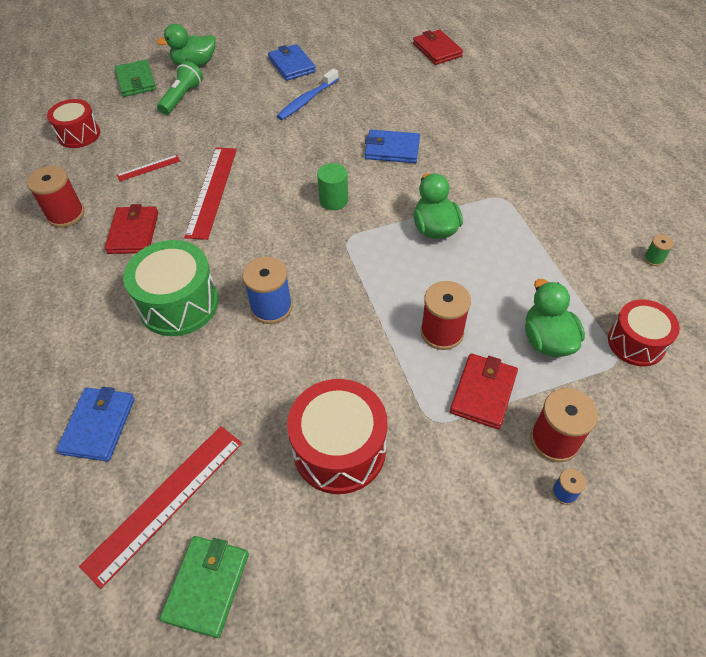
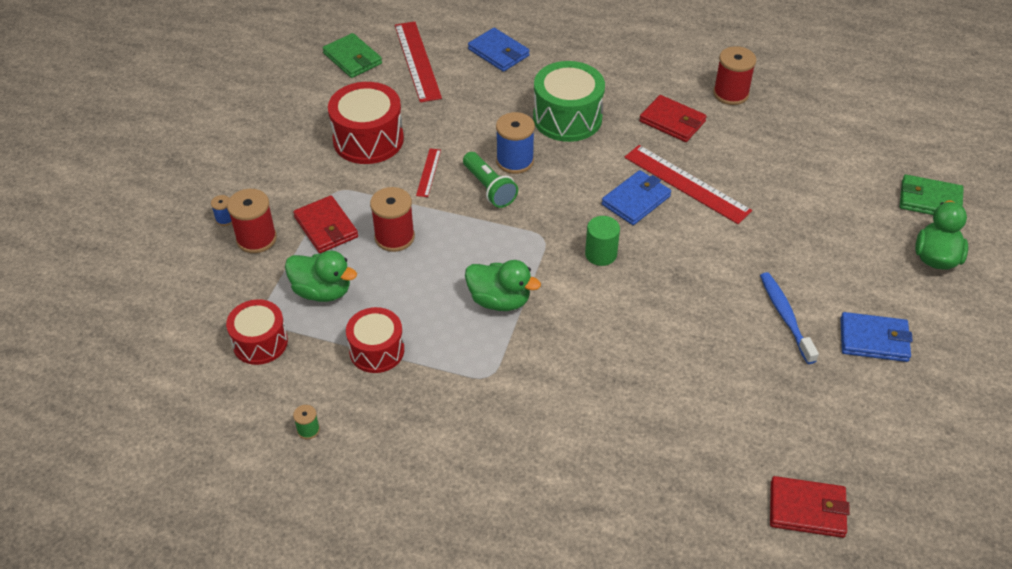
camera: 125 degrees right, 5 degrees down
(79, 134) = (851, 132): red drum -> red drum (377, 350)
(148, 168) = (757, 158): red ruler -> red ruler (429, 172)
(182, 98) = (867, 222): green flashlight -> green flashlight (489, 188)
(392, 149) = (637, 338): blue wallet -> blue wallet (636, 200)

